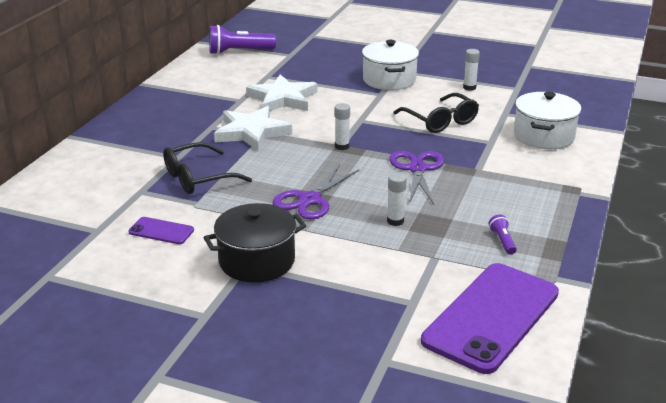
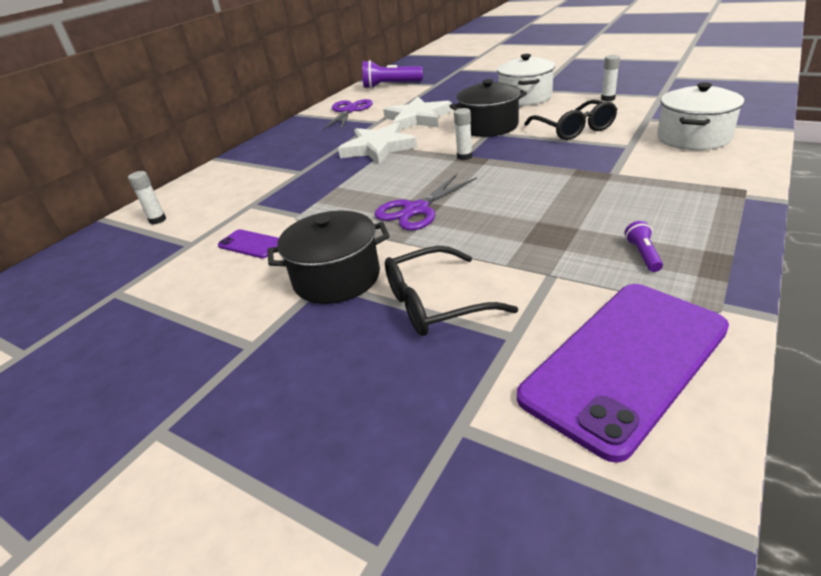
camera: 15 degrees right, 5 degrees up
(198, 178) = (310, 191): black glasses -> black glasses (435, 303)
(359, 113) = (489, 126): none -> black pot
(395, 221) = (508, 231): white glue stick -> white glue stick (157, 220)
(417, 169) = (542, 175): purple scissors -> purple scissors (349, 111)

